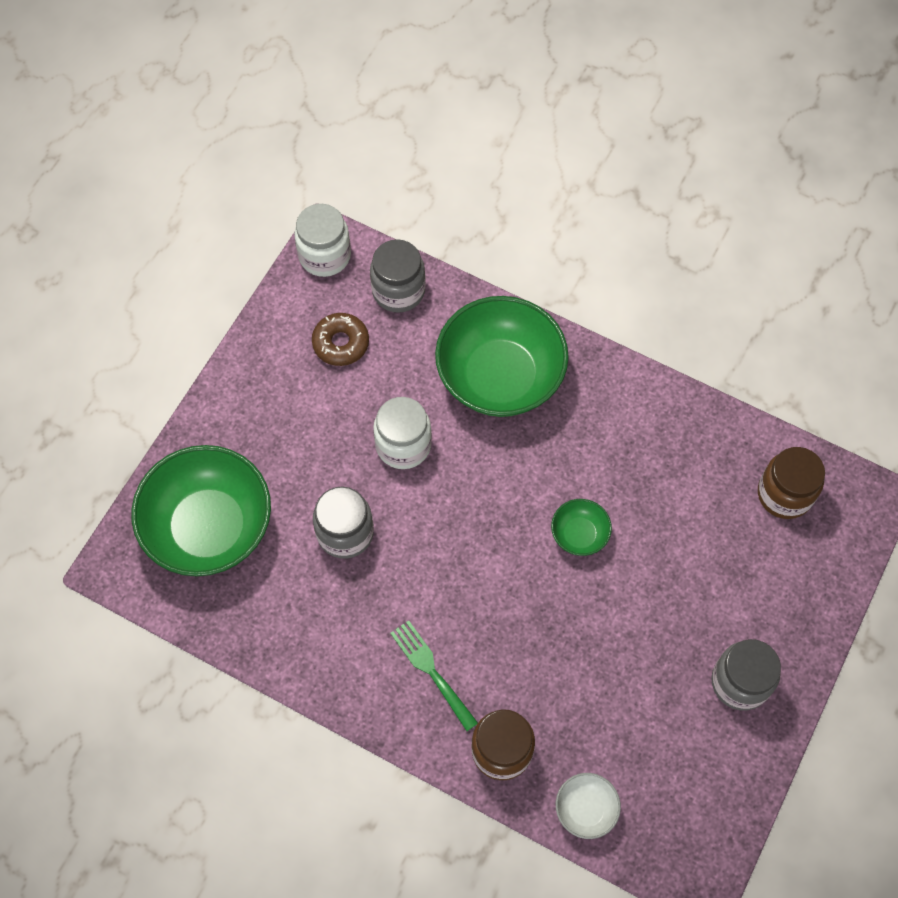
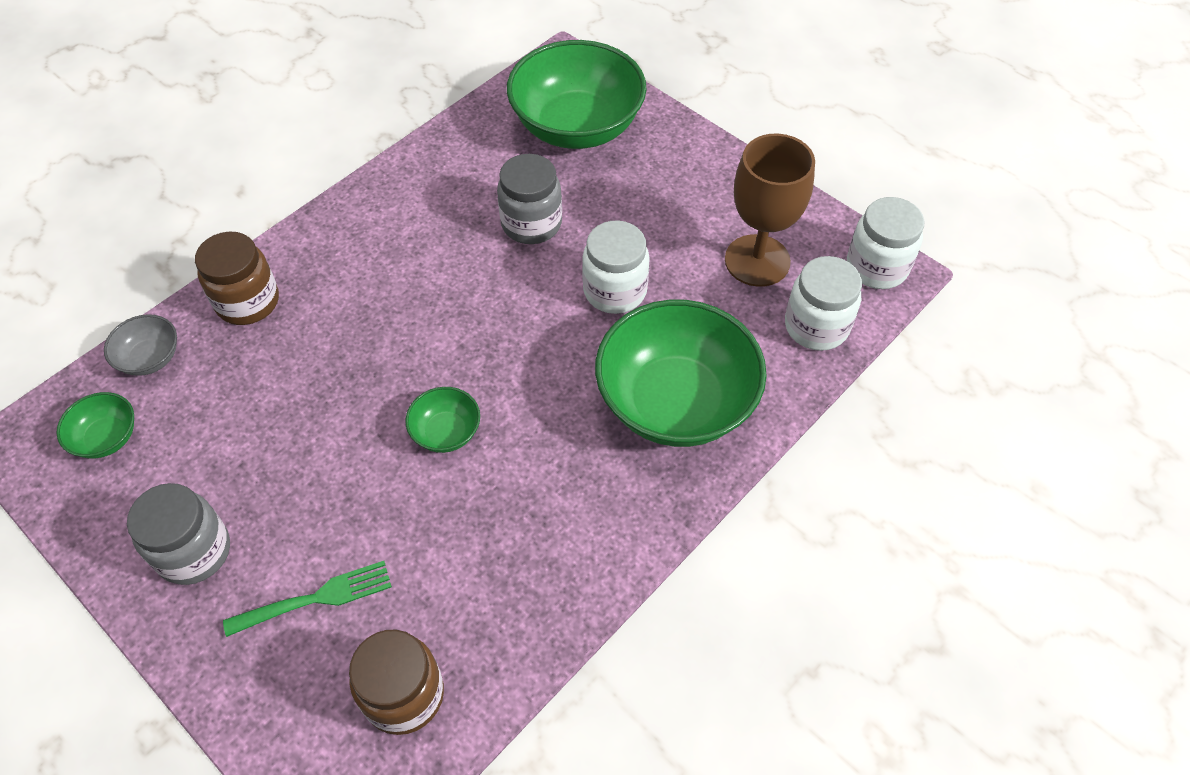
camera: 105 degrees right, 10 degrees down
(341, 343) = (757, 260): brown donut -> brown goblet
(398, 291) = (816, 326): grey jar -> white jar
(432, 672) = (355, 264): green fork -> green fork (315, 599)
(585, 809) = (150, 358): white bowl -> grey bowl
(672, 804) = (107, 438): none -> green bowl

